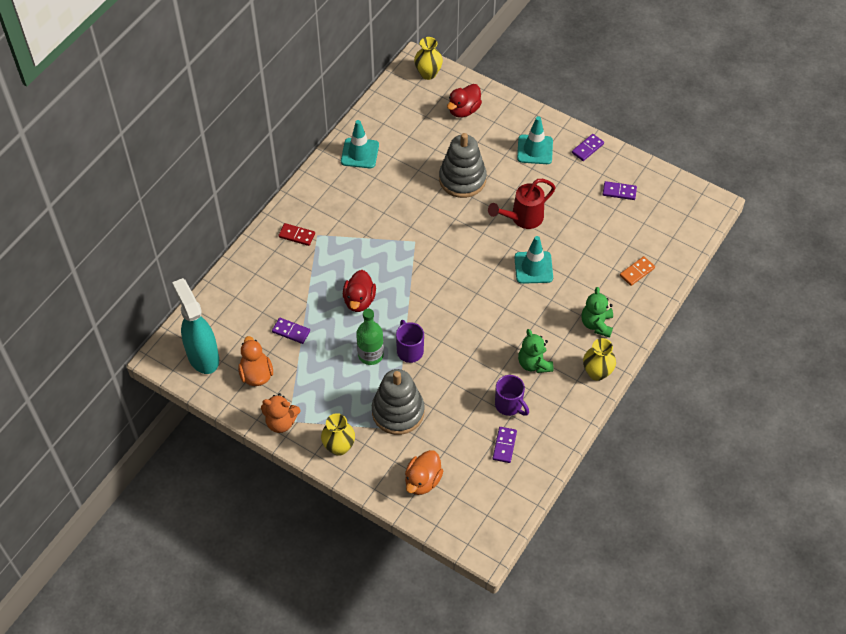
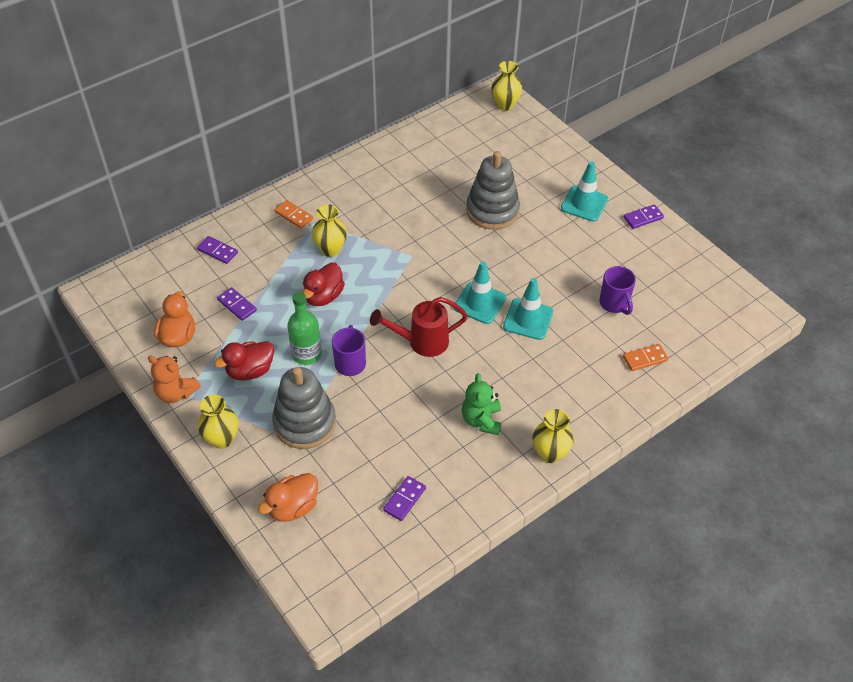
camera: 20 degrees right, 5 degrees down
(203, 356) = (135, 302): turquoise spray bottle -> none
(297, 235) = (294, 215): red domino -> orange domino
(344, 257) = (330, 249): none -> yellow vase
(360, 153) = (398, 158): turquoise traffic cone -> turquoise traffic cone (479, 303)
(463, 110) = (525, 147): red duck -> red duck (250, 371)
(509, 405) = (431, 456): purple mug -> purple mug (614, 303)
(522, 218) = (538, 266): red watering can -> red watering can (421, 342)
(596, 324) = (573, 400): green teddy bear -> none
(619, 191) = (660, 270): purple domino -> purple domino (217, 251)

